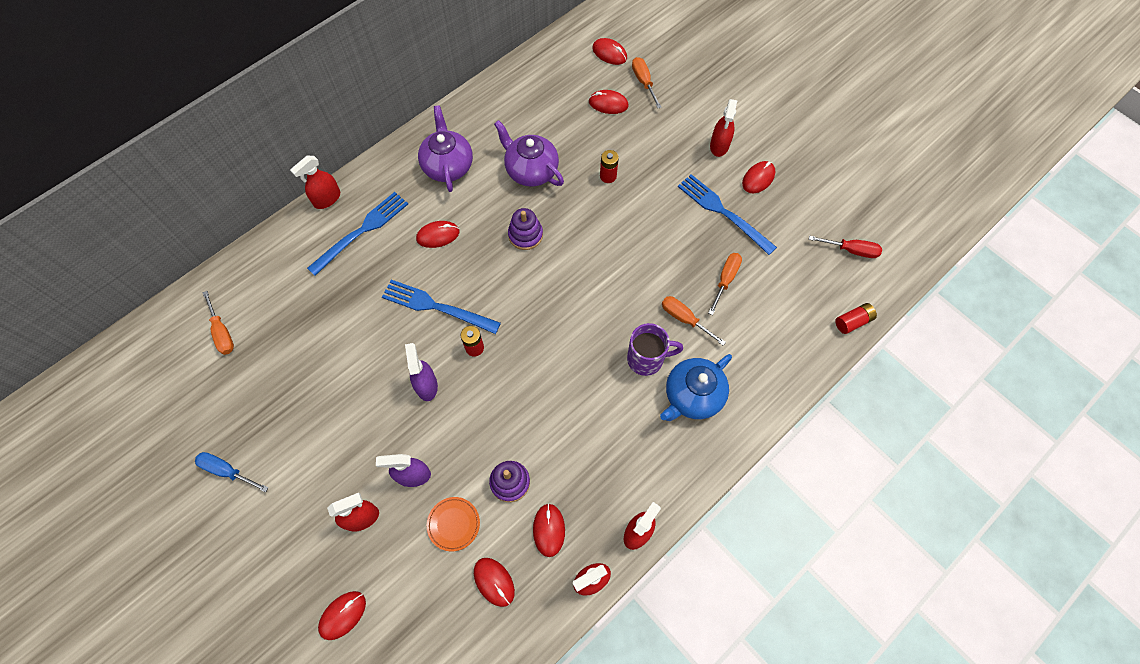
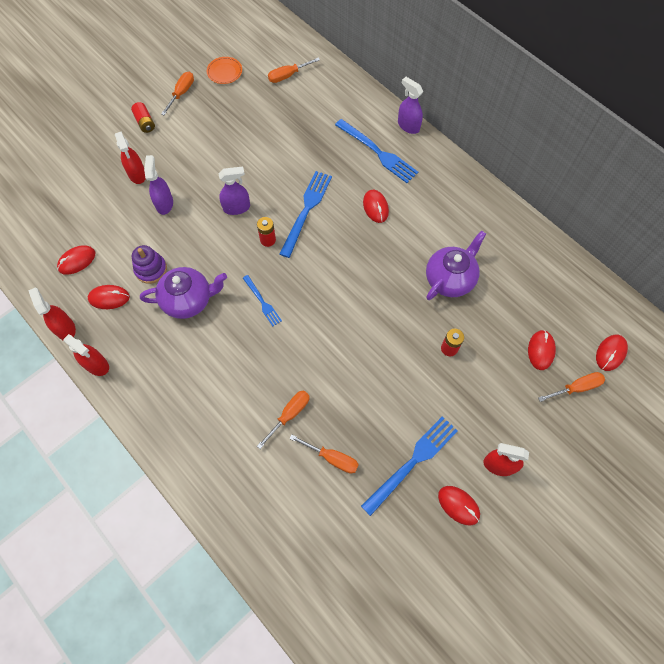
camera: 90 degrees right, 0 degrees up
(227, 471) = (181, 93): blue screwdriver -> orange screwdriver
(327, 199) = (408, 126): red spray bottle -> purple spray bottle
(342, 615) = (72, 169): red mouse -> none
(448, 166) = (449, 211): purple teapot -> purple teapot (188, 300)
(453, 524) = (124, 232): orange plate -> orange plate (224, 72)
(525, 235) = (378, 276): purple stacking toy -> none
(556, 350) = (262, 302): none -> blue fork
(646, 359) = (250, 378): purple mug -> none
(692, 396) = (211, 417): blue teapot -> none
(850, 250) = (369, 604): red screwdriver -> none
(852, 321) = (281, 591): red battery -> red battery (145, 122)

